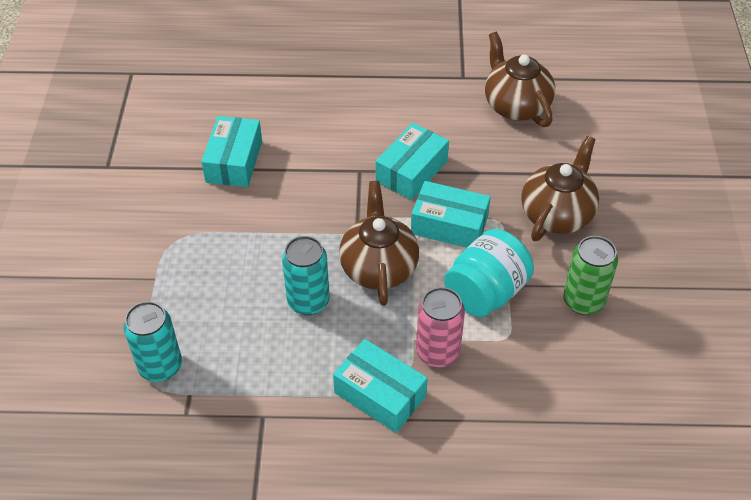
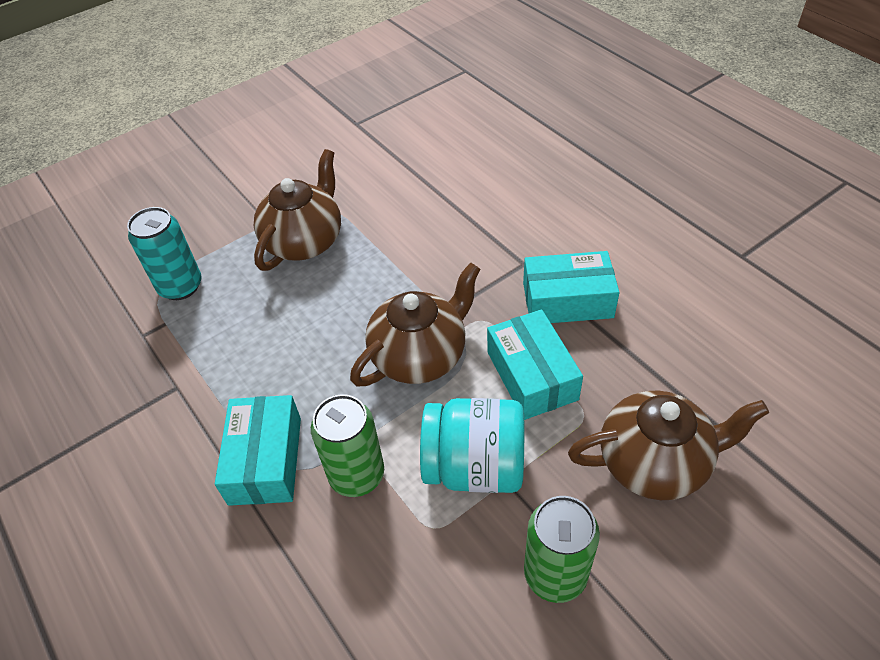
camera: 55 degrees right, 0 degrees up
(234, 161) = (440, 182): turquoise box -> none
(308, 301) = (331, 332): turquoise can -> none
(437, 352) = (357, 475): pink can -> green can
(516, 106) = (763, 322): brown teapot -> brown teapot (305, 241)

